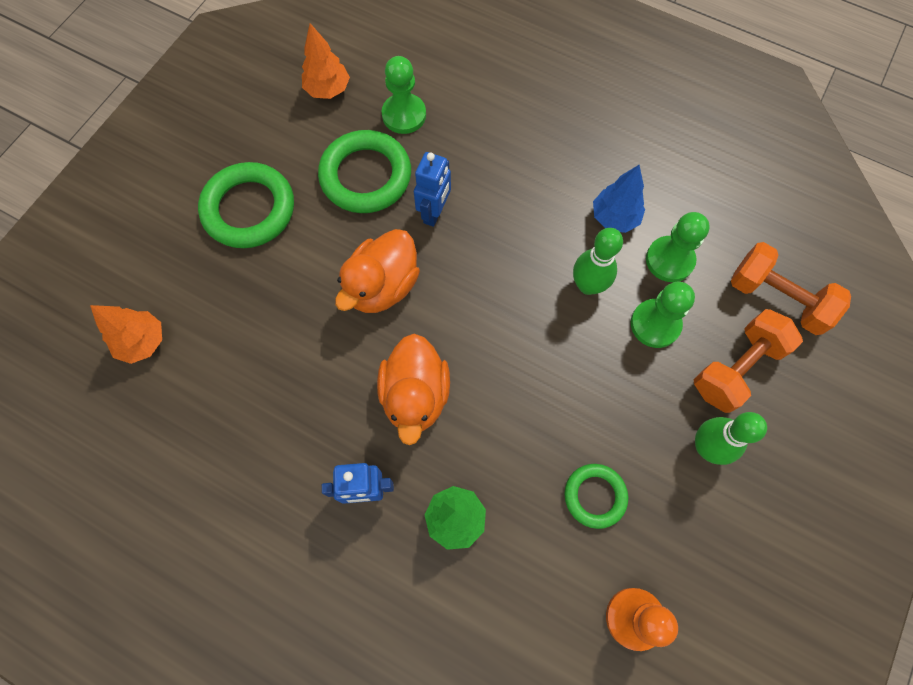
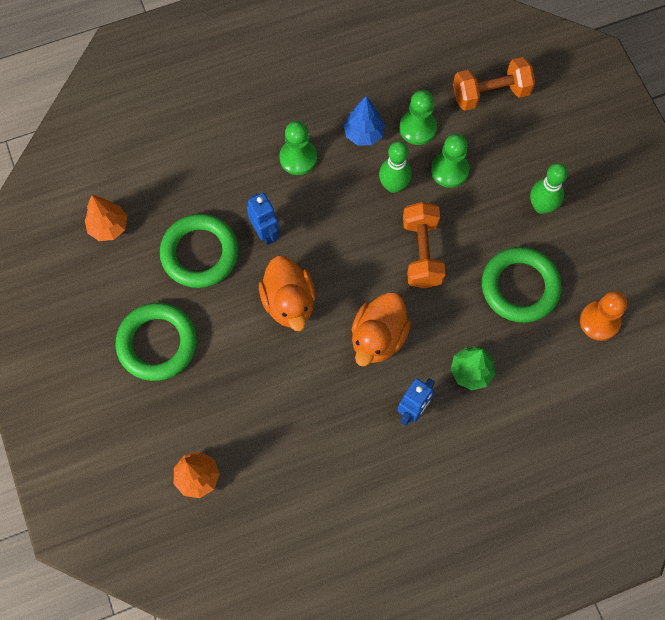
camera: 50 degrees left, 0 degrees up
(404, 115) = (175, 195): green pawn -> green pawn (298, 158)
(415, 395) = (378, 337): orange duck -> orange duck turned 75 degrees clockwise
(595, 496) = (520, 287): green ring -> green ring, size x1.73
(736, 368) = (511, 151): orange dumbbell -> orange dumbbell (422, 252)

